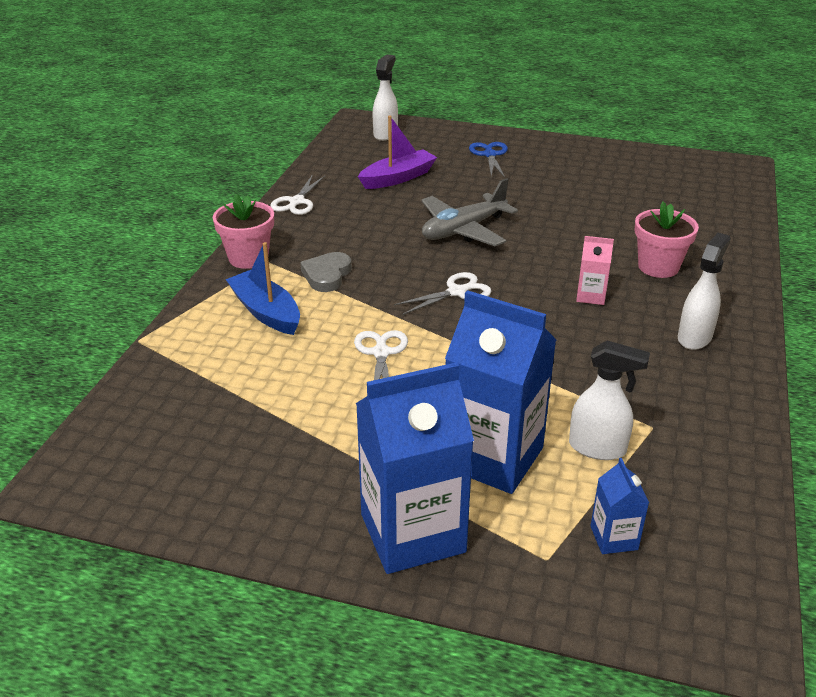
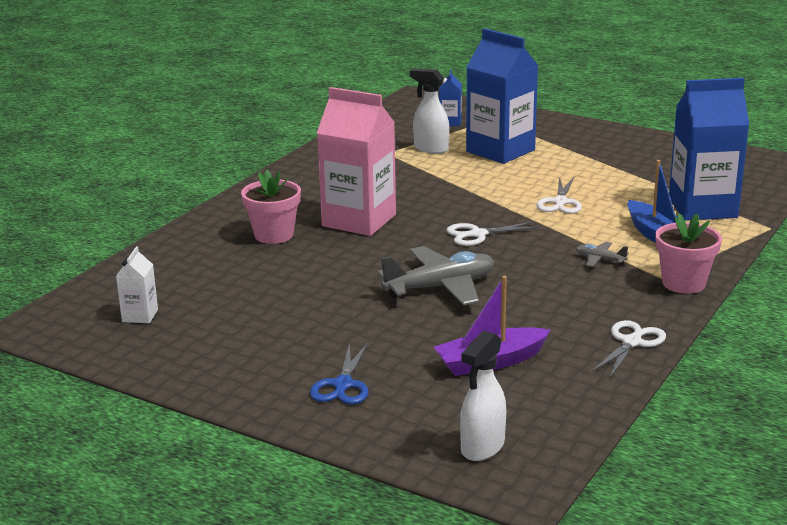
camera: 165 degrees left, 10 degrees down
(327, 275) = (599, 259): grey heart -> grey plane
(412, 533) = (561, 132): blue carton -> blue carton (702, 208)
(591, 296) = (359, 220): pink carton -> pink carton, size x2.22
(678, 181) = (140, 316): none -> white carton
(694, 337) = (303, 189): white spray bottle -> none

